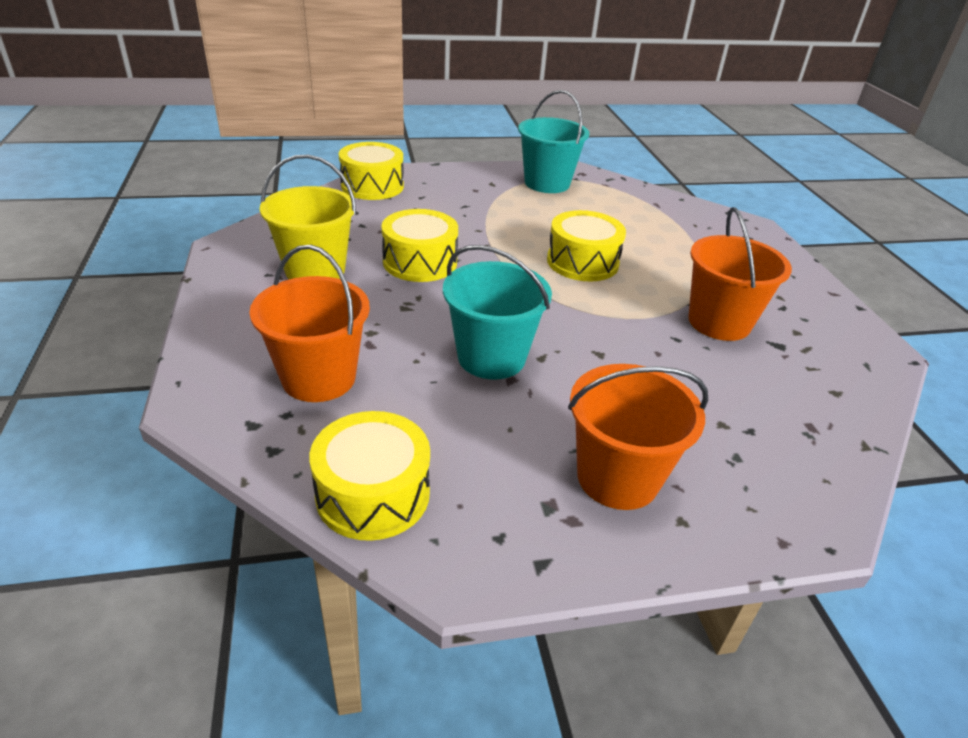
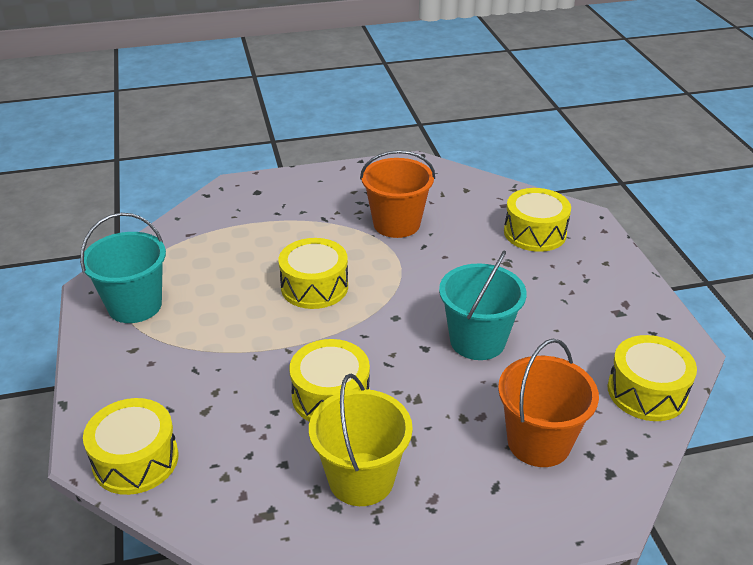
camera: 90 degrees left, 0 degrees up
(617, 477) = (582, 284): orange bucket -> none
(743, 448) = (535, 233): none -> yellow drum

